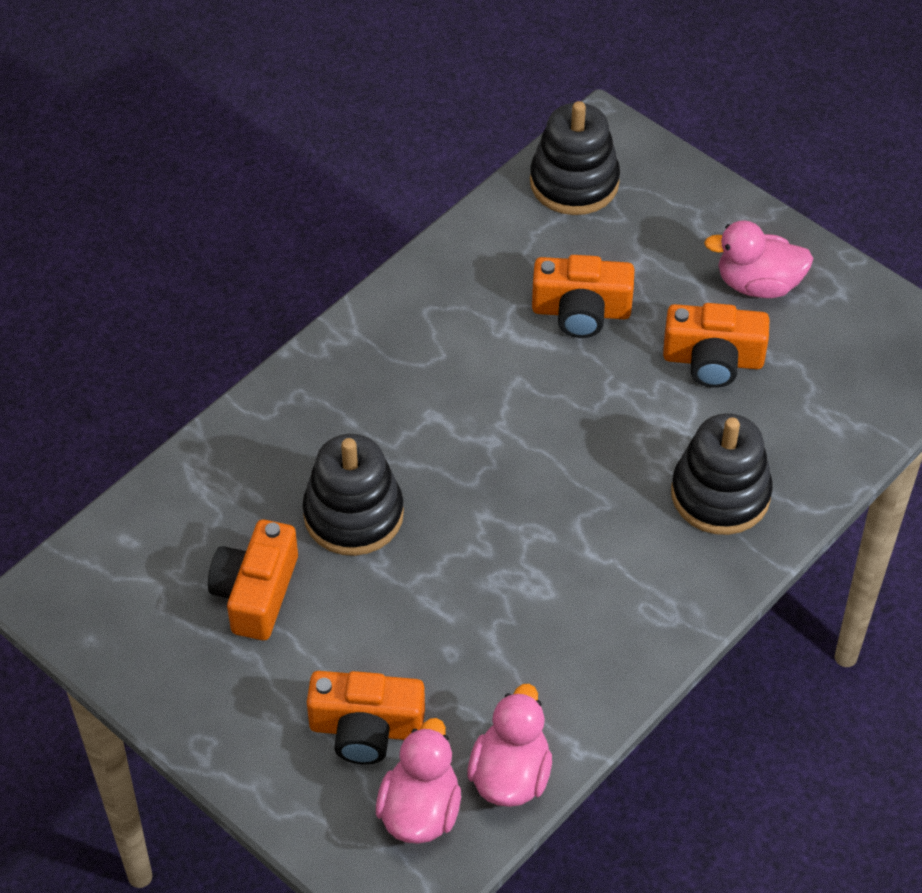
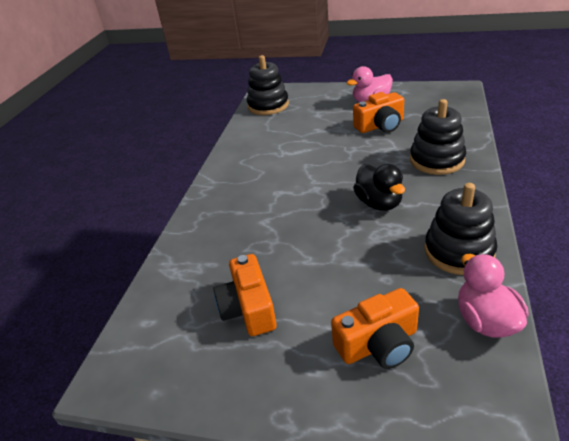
camera: 25 degrees left, 15 degrees down
(353, 515) = (274, 246): black stacking toy -> black stacking toy (459, 251)
(420, 810) = (459, 372): pink duck -> none
(554, 526) = (379, 203): none -> black duck
(581, 311) = (310, 135): orange camera -> none

